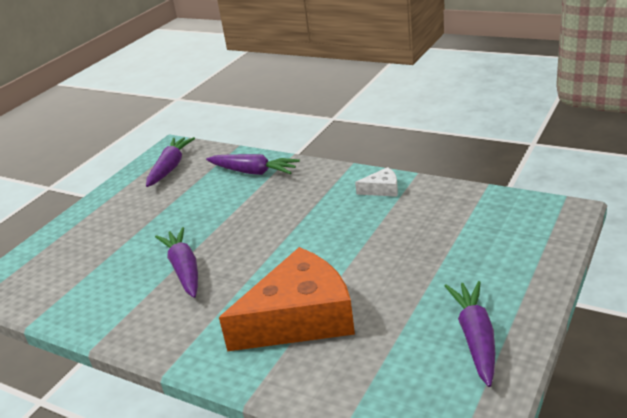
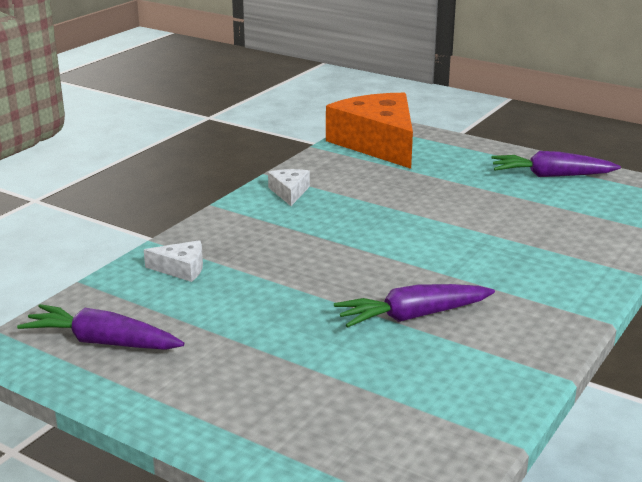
camera: 90 degrees left, 5 degrees down
(253, 172) = (181, 269): purple carrot -> white cheese
(300, 318) = (519, 245): orange cheese -> orange cheese (378, 143)

